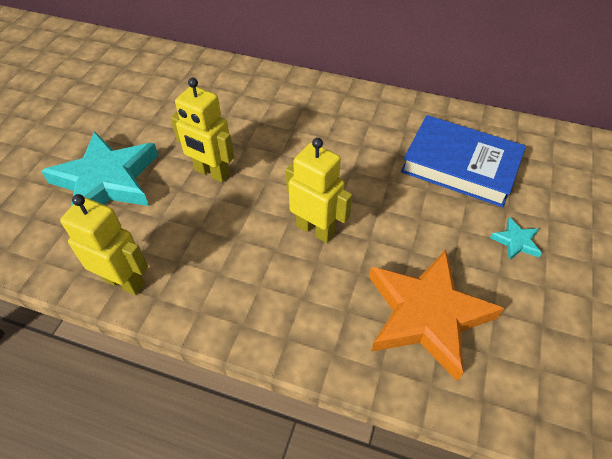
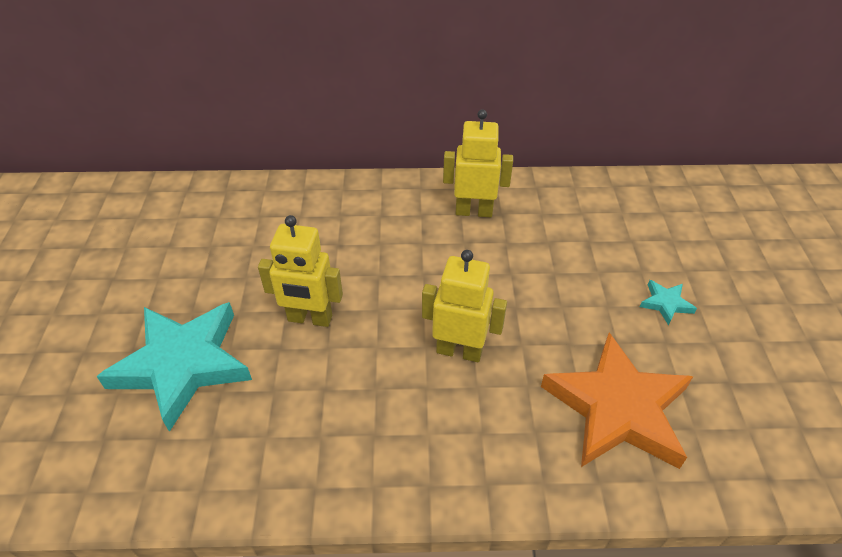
camera: 20 degrees left, 5 degrees down
(124, 281) = (265, 481): yellow robot -> yellow robot (473, 211)
(460, 166) = (575, 238): blue book -> none

